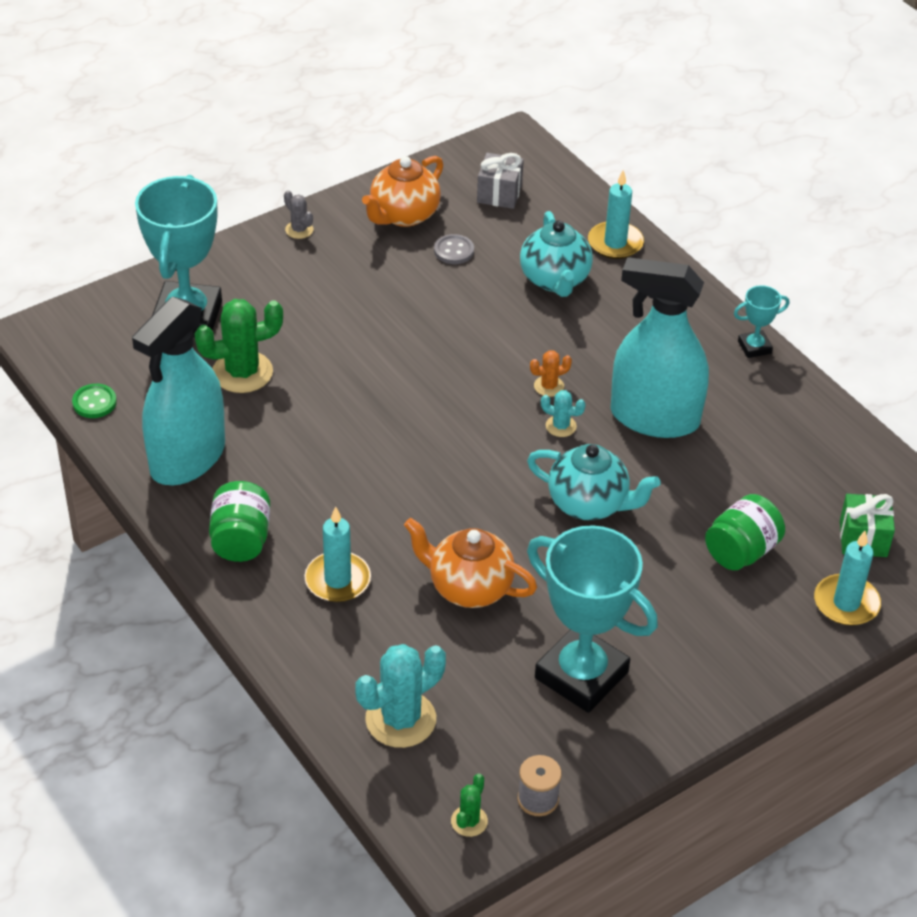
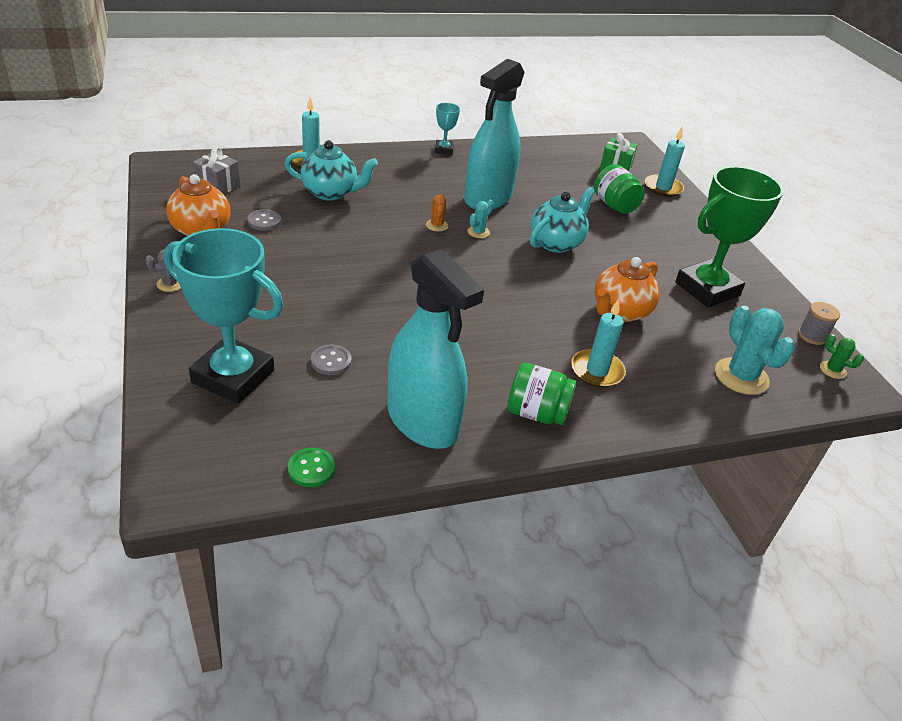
camera: 75 degrees left, 5 degrees down
(242, 372) = (331, 361): green cactus -> grey button
(581, 675) = (707, 289): turquoise trophy -> green trophy

